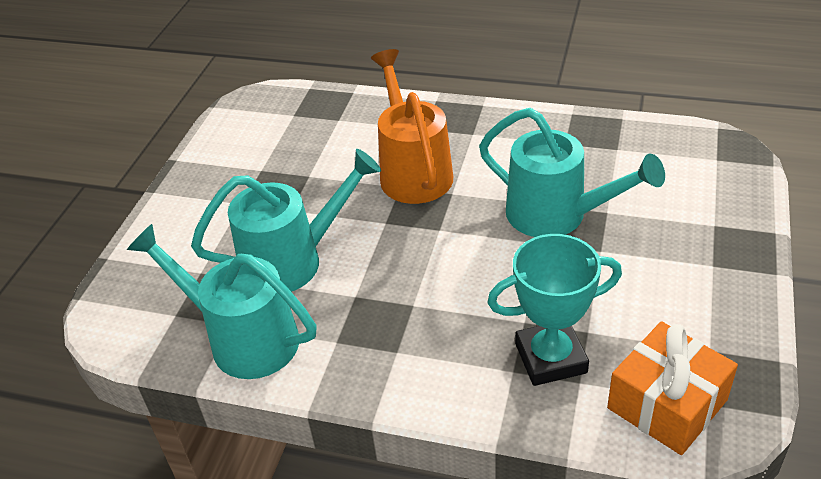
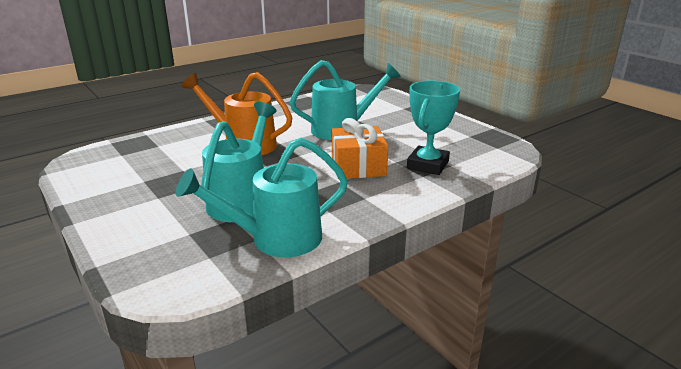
camera: 55 degrees left, 15 degrees down
(667, 404) = (487, 154): orange gift -> orange gift (358, 166)

